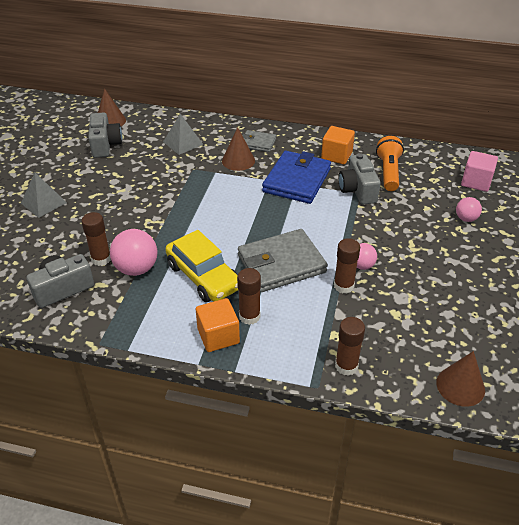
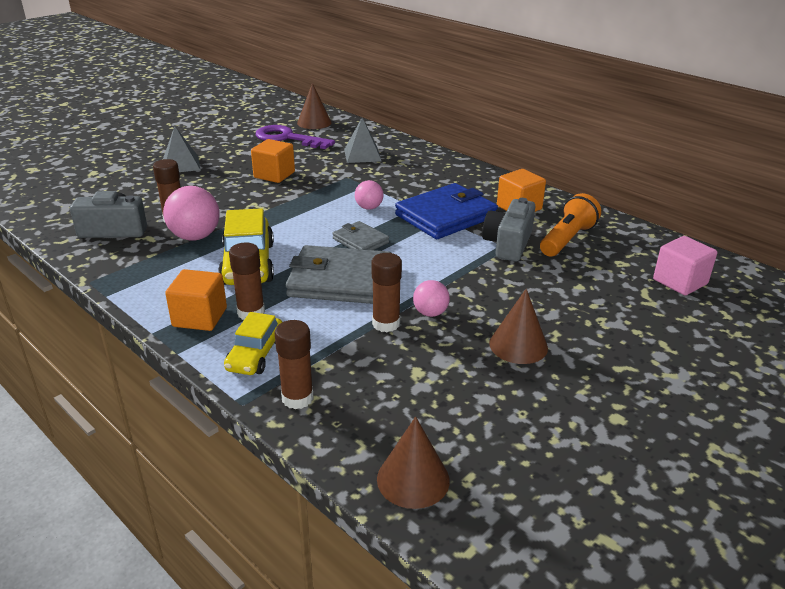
camera: 30 degrees right, 10 degrees down
(105, 145) = (287, 138): grey camera -> purple key
(134, 186) = (274, 175): none -> orange cube
(238, 160) = (401, 183): brown cone -> brown cone (518, 345)
(258, 143) = (440, 174): grey wallet -> grey wallet (360, 241)
(287, 347) = (255, 354): none -> yellow car
(466, 219) = (622, 313): pink ball -> pink ball (369, 208)

